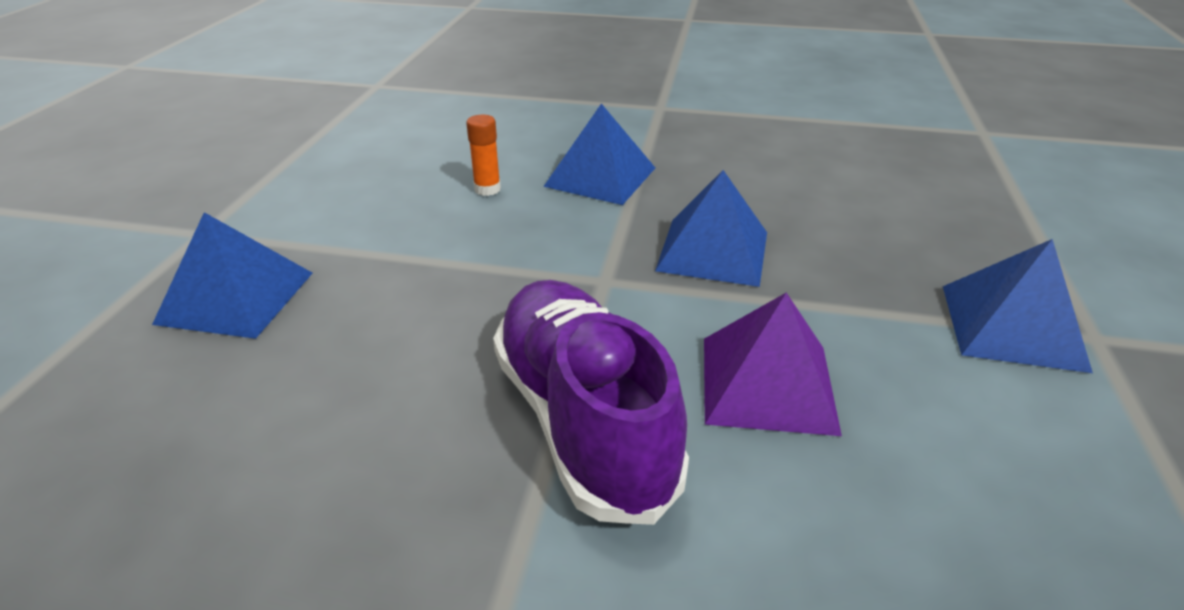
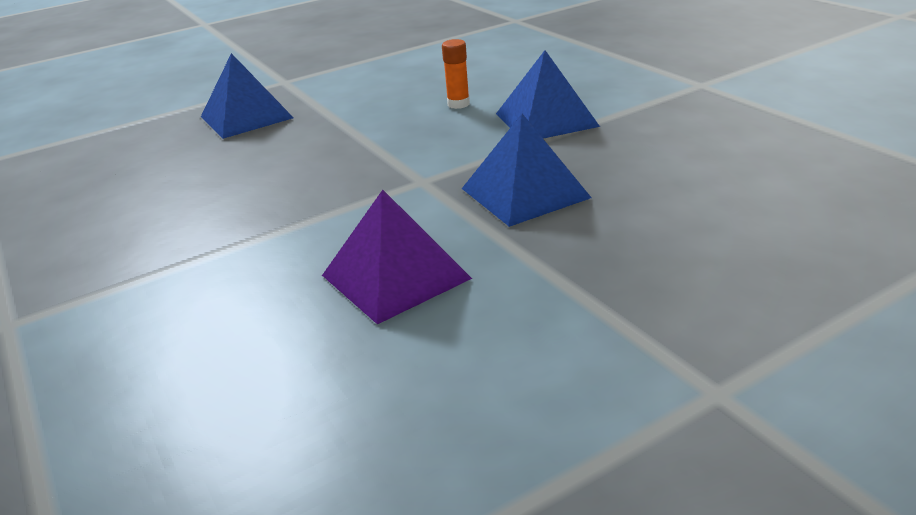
camera: 50 degrees right, 5 degrees down
(583, 420) = (274, 240): purple shoe -> none
(1011, 326) = (651, 344): blue pyramid -> none

